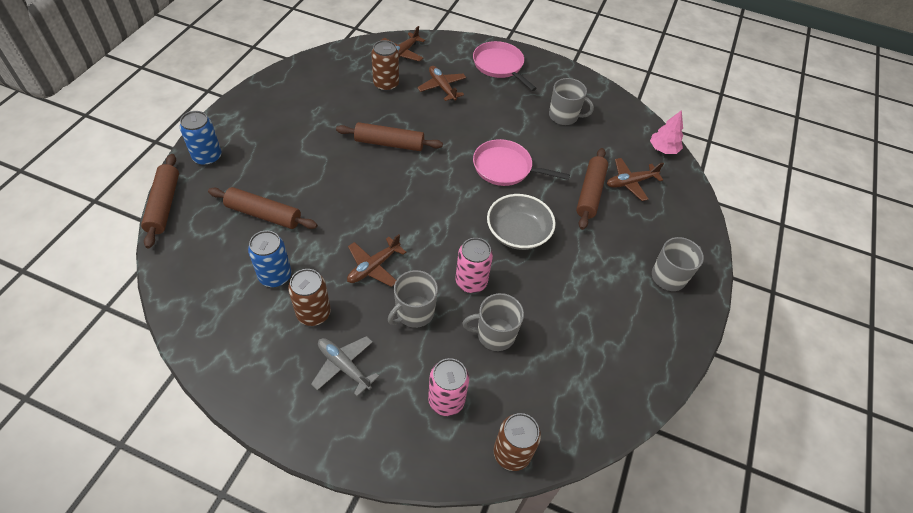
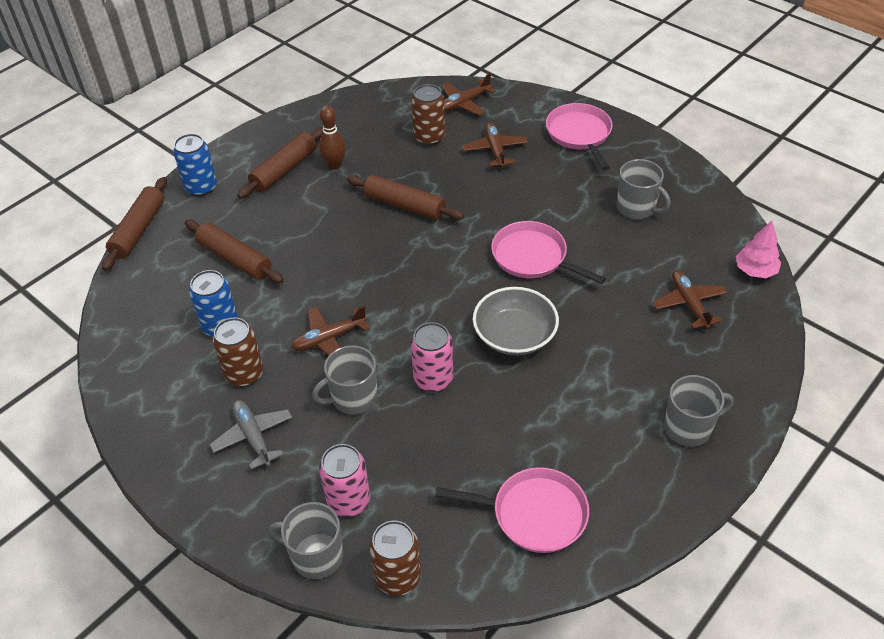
camera: 25 degrees right, 5 degrees down
(317, 119) = (334, 165): none -> brown bowling pin
(494, 334) = (435, 443): grey mug -> grey mug (316, 556)
(590, 193) = (629, 306): brown rolling pin -> brown rolling pin (284, 170)
(591, 372) = (534, 514): none -> pink pan
(630, 182) = (689, 304): brown plane -> brown plane turned 75 degrees clockwise

